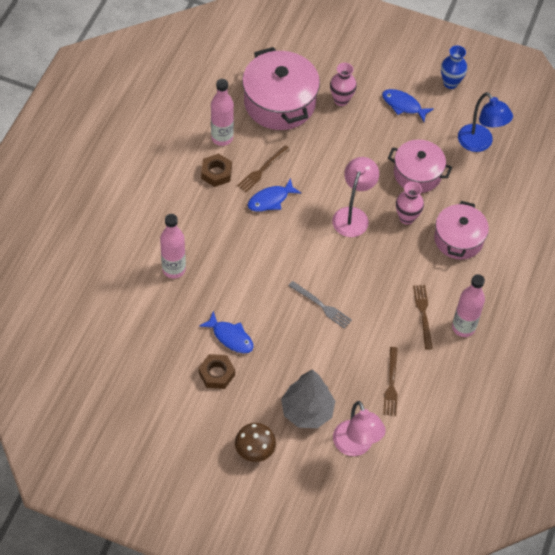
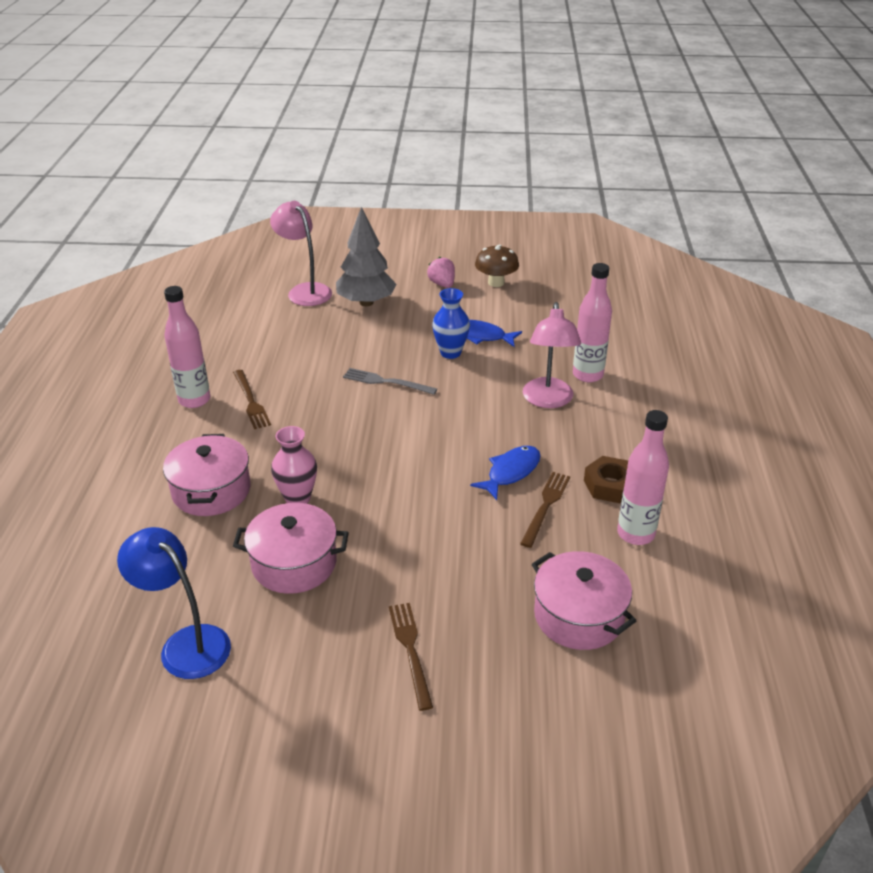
camera: 165 degrees right, 20 degrees down
(216, 374) = (478, 308): brown nut -> none
(232, 418) = (442, 284): none -> pink strawberry
(255, 450) = (408, 270): brown mushroom -> brown mushroom (496, 282)
(279, 102) = (578, 616): pink pot -> pink pot, size x0.65
(341, 100) = (470, 652): pink vase -> none
(353, 215) = (381, 482): pink lamp -> pink lamp (548, 400)
(391, 384) = (278, 338): brown fork -> brown fork (410, 650)
(403, 105) = (348, 676): blue fish -> none
(450, 83) = (259, 755): blue vase -> blue vase (450, 353)

